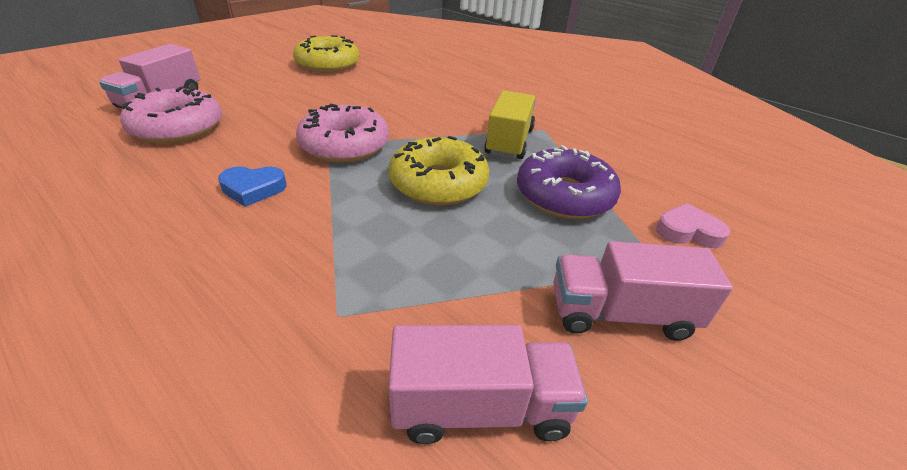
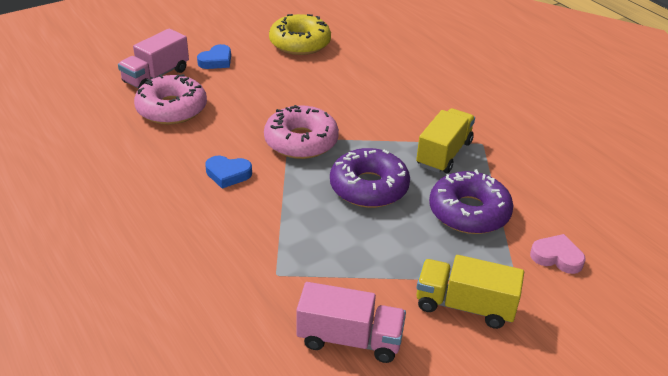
camera: 15 degrees right, 0 degrees up
(236, 83) = (216, 61): none -> blue heart
(438, 183) = (369, 187): yellow donut -> purple donut
(620, 314) = (464, 306): pink truck -> yellow truck

